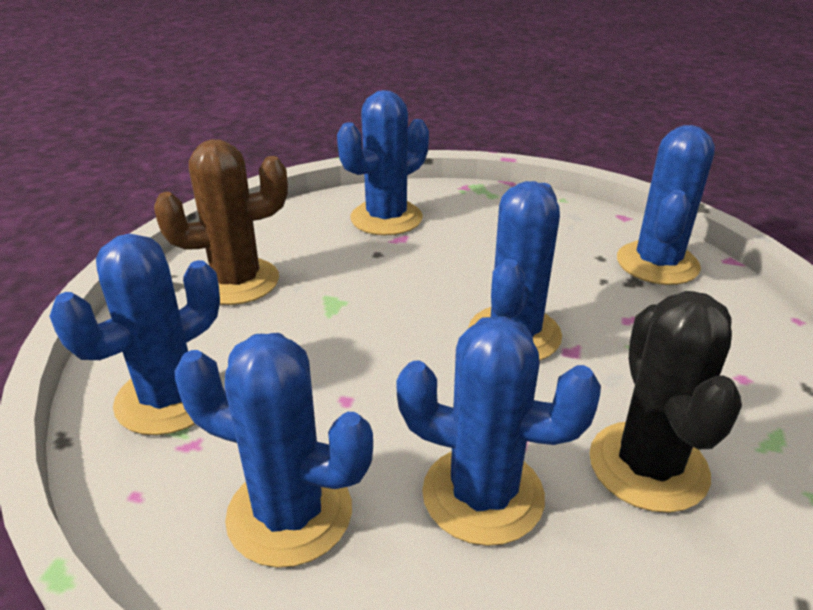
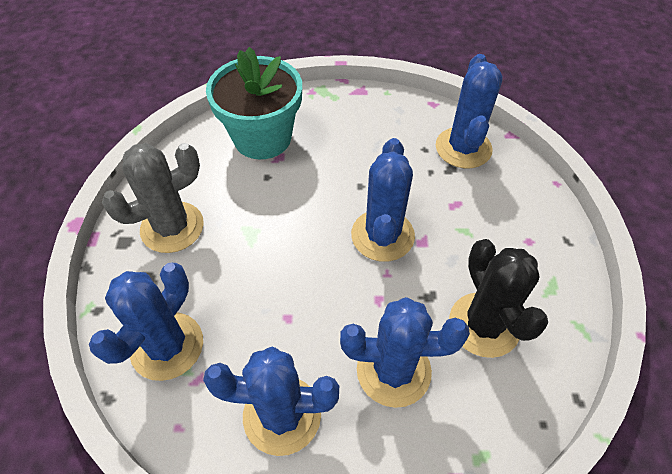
camera: 15 degrees left, 20 degrees up
(237, 282) = (172, 227): brown cactus -> grey cactus
(386, 218) = (262, 138): blue cactus -> turquoise flower pot

